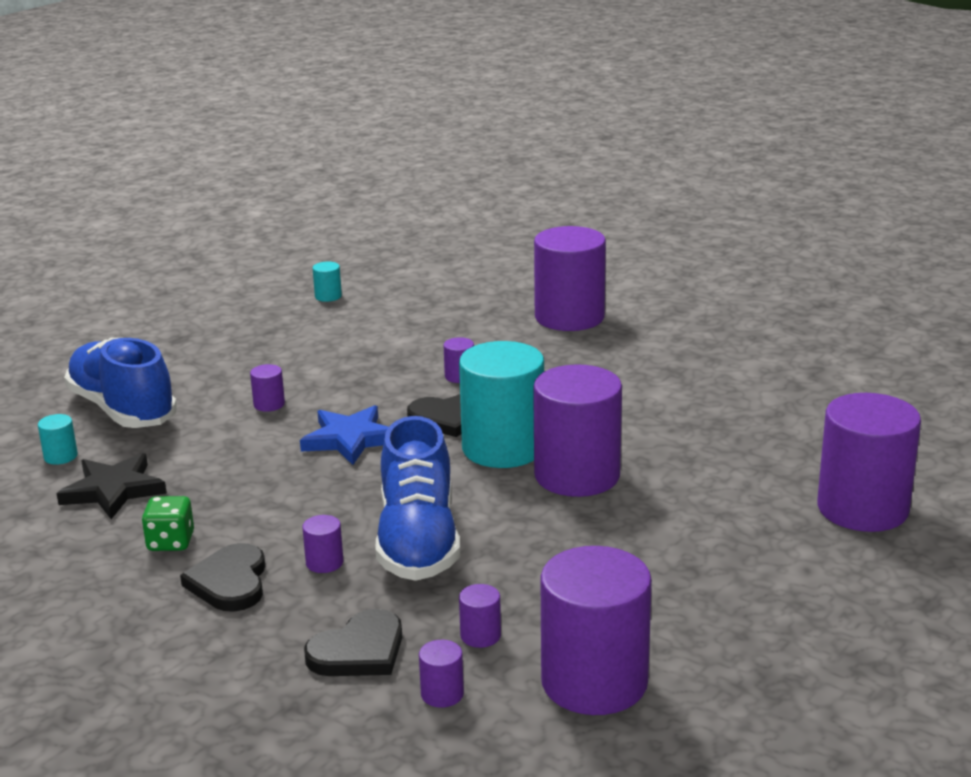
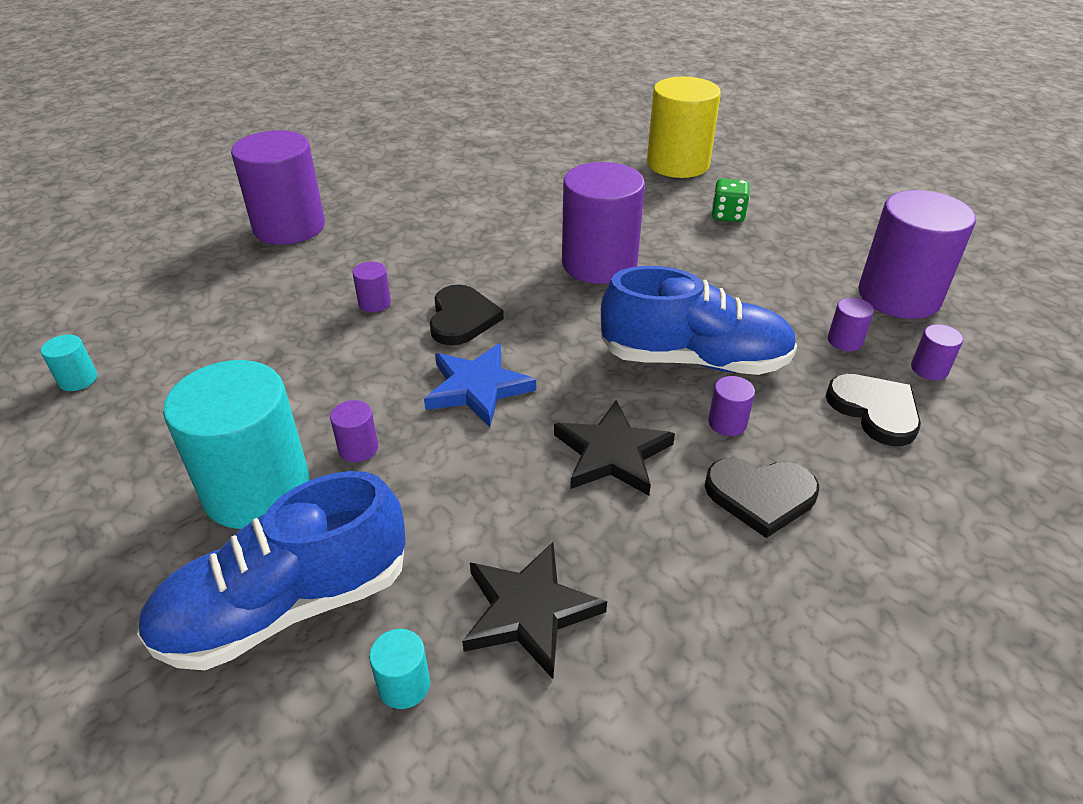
camera: 80 degrees left, 15 degrees up
(170, 542) = (672, 548): green dice -> green dice (728, 215)
(276, 508) = (612, 453): none -> black star
(503, 448) = (537, 294): turquoise cylinder -> turquoise cylinder (257, 489)
(862, 508) = (677, 164): purple cylinder -> yellow cylinder

